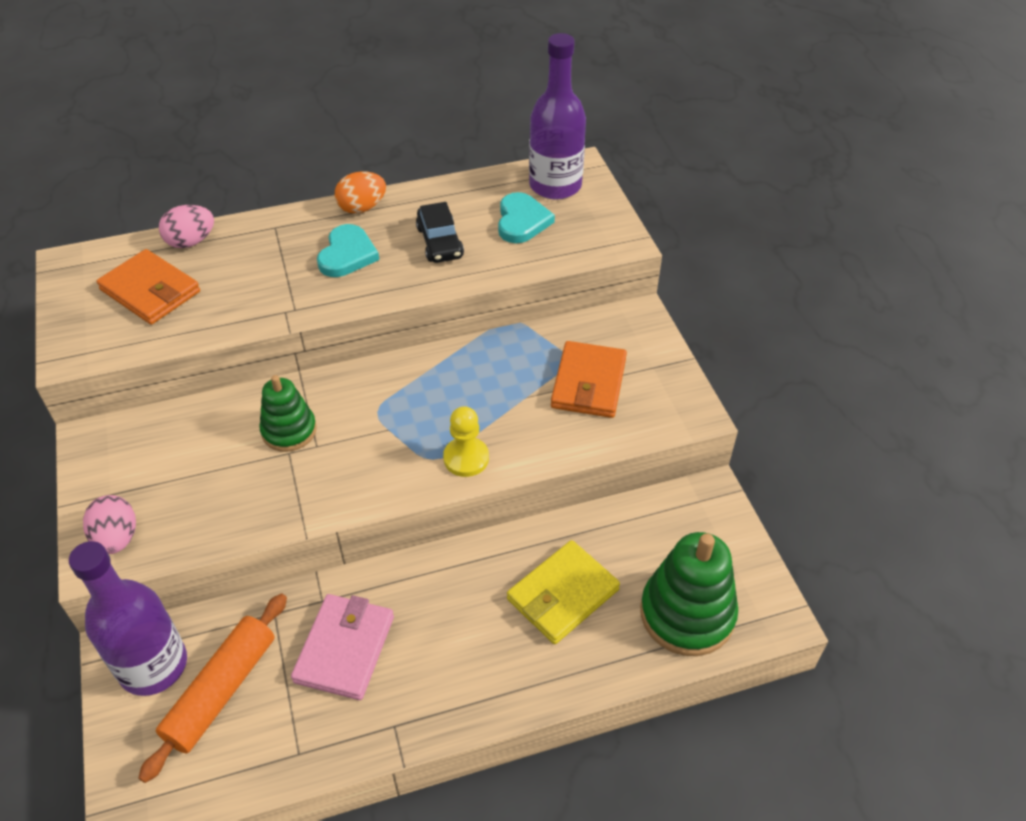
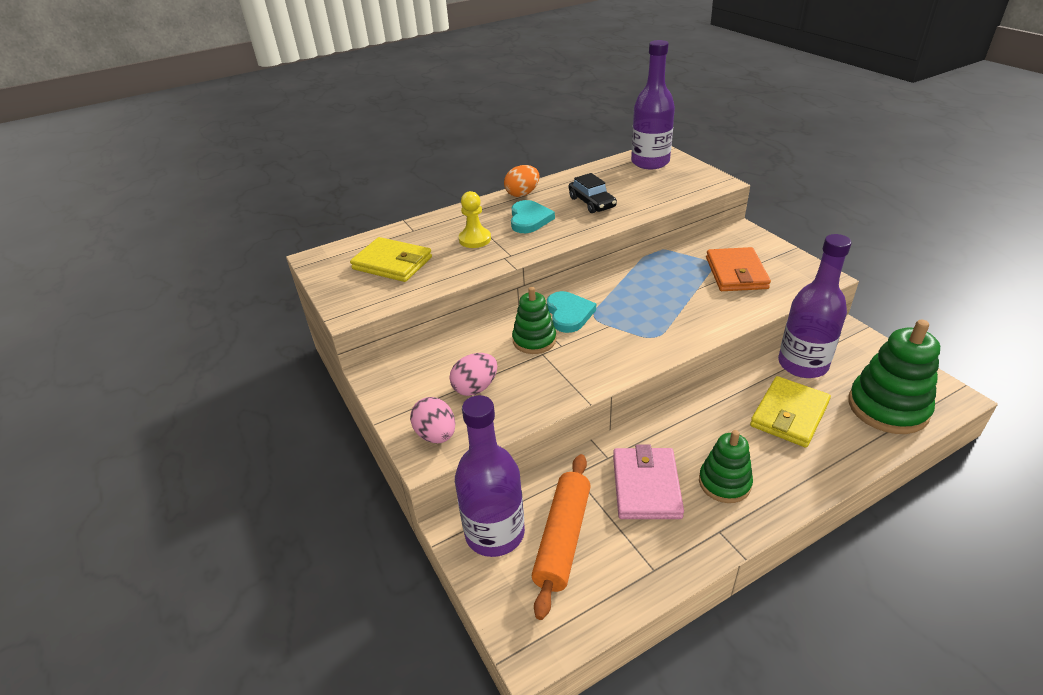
camera: 10 degrees left, 10 degrees down
(150, 291) = (392, 263): orange wallet -> yellow wallet
(191, 242) = (407, 231): pink egg -> pink egg (475, 388)
(434, 666) = (724, 483): none -> green stacking toy
(466, 458) = (679, 331): yellow pawn -> yellow pawn (475, 239)
(522, 221) = (641, 183): turquoise heart -> turquoise heart (569, 314)
(622, 527) = (802, 364): none -> purple bottle

